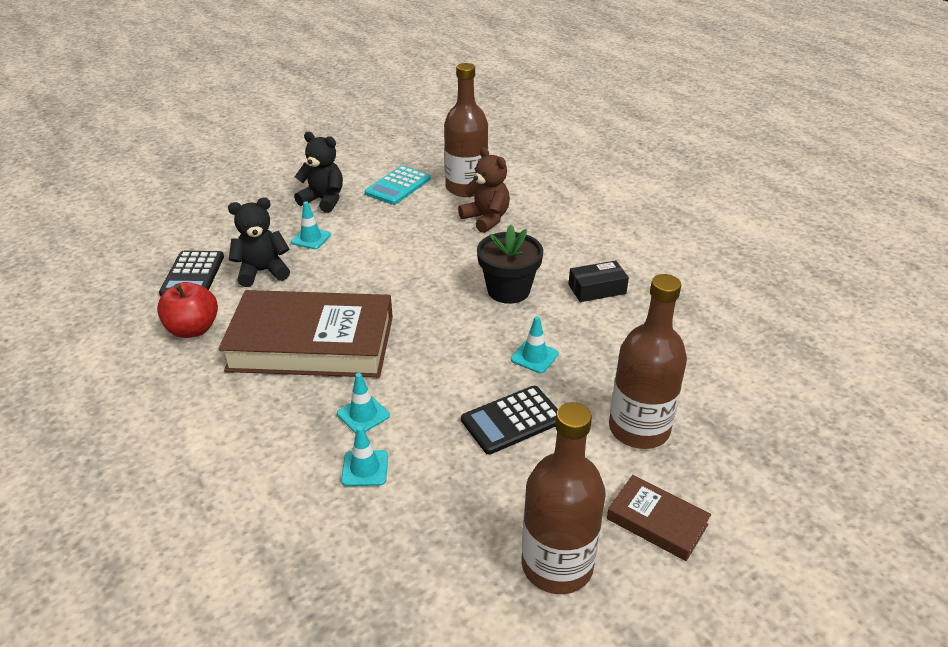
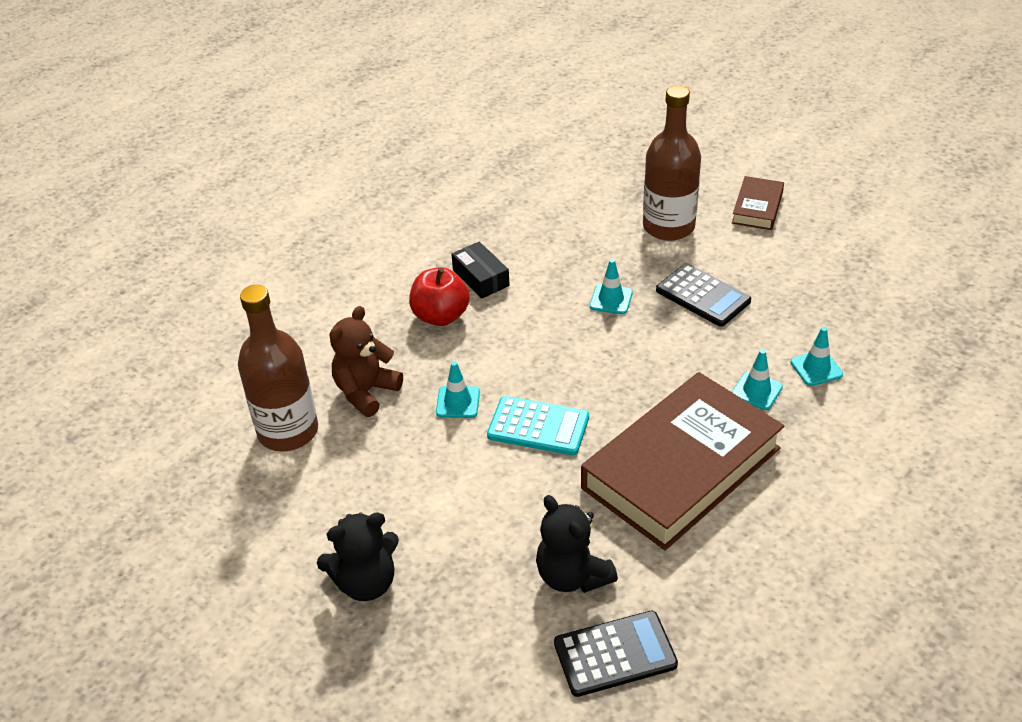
camera: 105 degrees left, 5 degrees up
(193, 329) = (718, 592): red apple -> red apple (440, 316)
(311, 238) = (474, 555): turquoise traffic cone -> turquoise traffic cone (458, 402)
(312, 343) = (681, 468): brown book -> brown book turned 60 degrees clockwise
(323, 200) = (366, 582): black teddy bear -> black teddy bear turned 120 degrees counterclockwise
(398, 186) = (300, 507): turquoise calculator -> turquoise calculator (538, 427)
(508, 290) = (511, 339): black flower pot -> none
(557, 565) = (829, 245): brown bottle -> none

